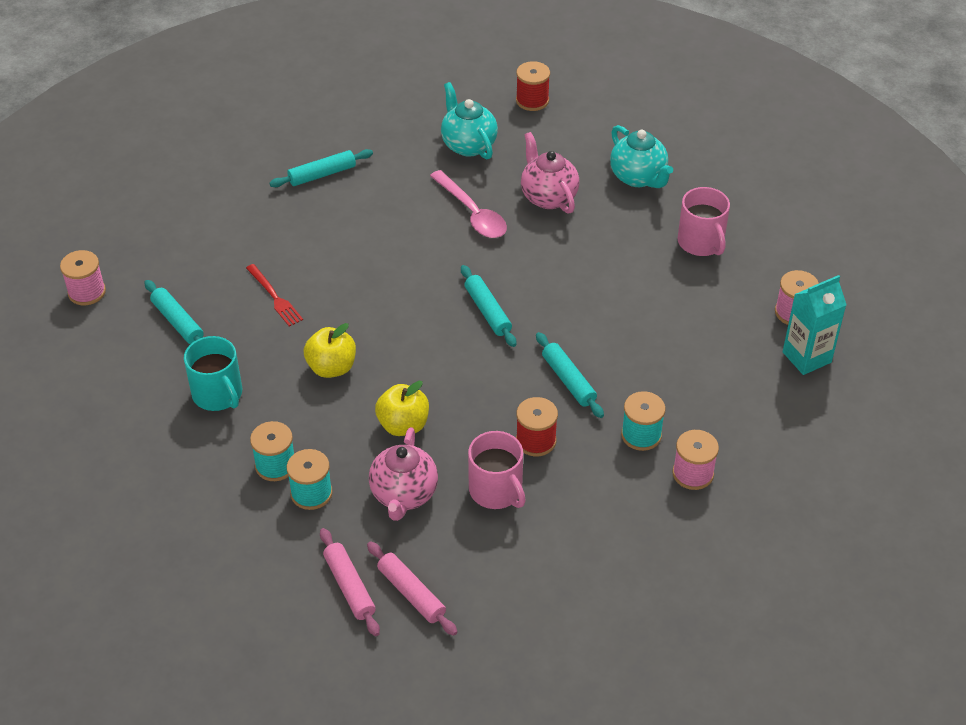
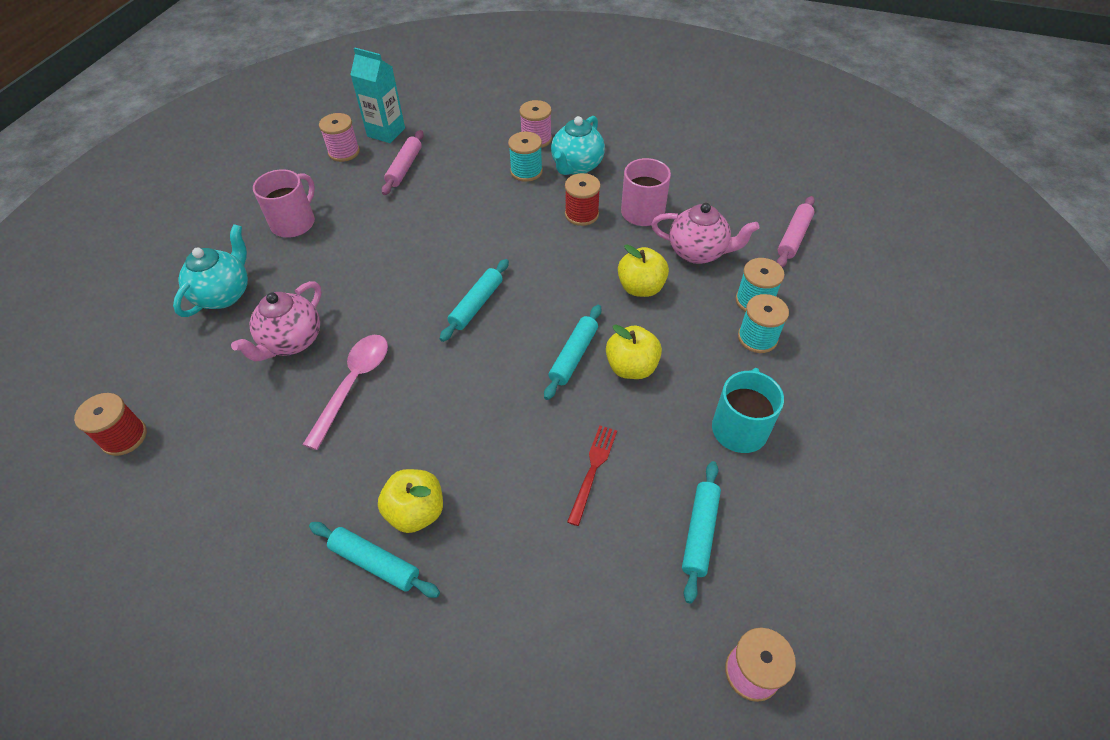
camera: 125 degrees left, 5 degrees up
(337, 203) = (416, 512): none -> yellow apple
(404, 495) = (698, 252): pink teapot -> pink teapot turned 45 degrees clockwise
(411, 593) = (761, 208): pink rolling pin -> pink rolling pin (404, 168)
(468, 145) = (239, 450): turquoise teapot -> turquoise teapot (576, 166)
(568, 380) = (509, 225): turquoise rolling pin -> turquoise rolling pin (573, 356)

